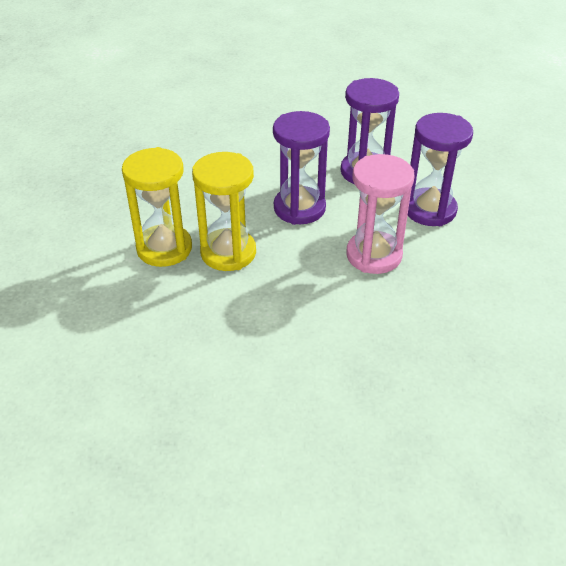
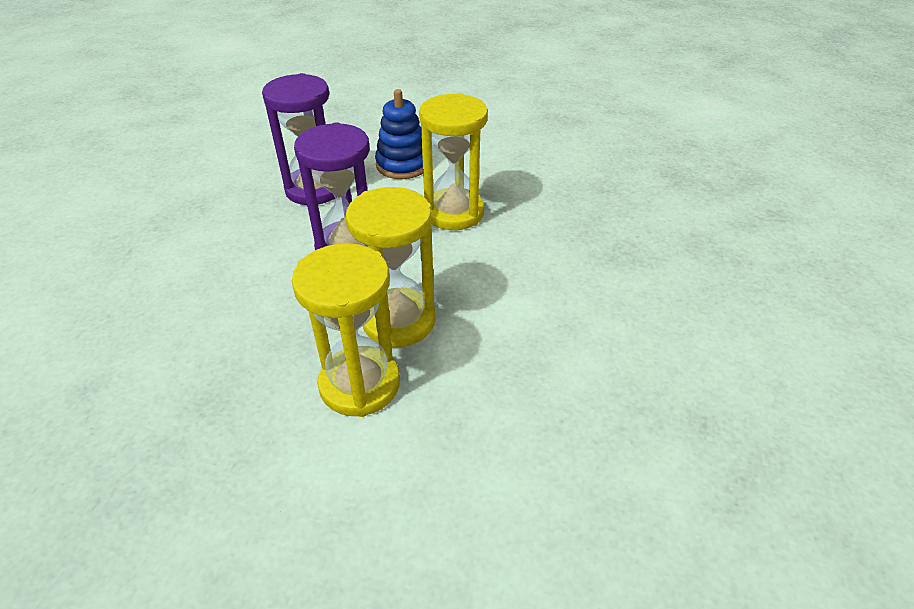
camera: 75 degrees left, 0 degrees up
(374, 255) = (454, 213): pink hourglass -> yellow hourglass
(430, 210) = (403, 165): purple hourglass -> blue stacking toy

